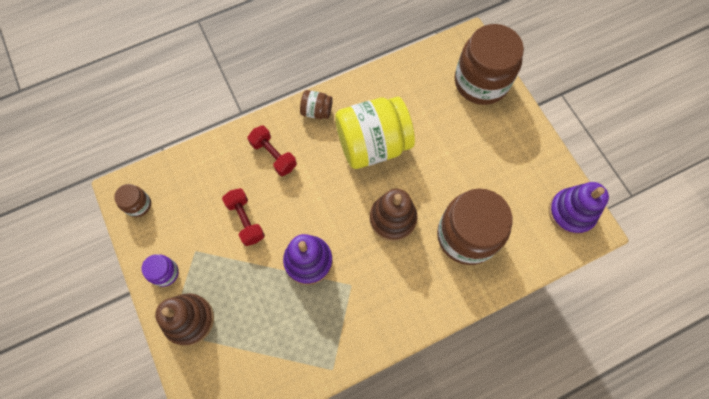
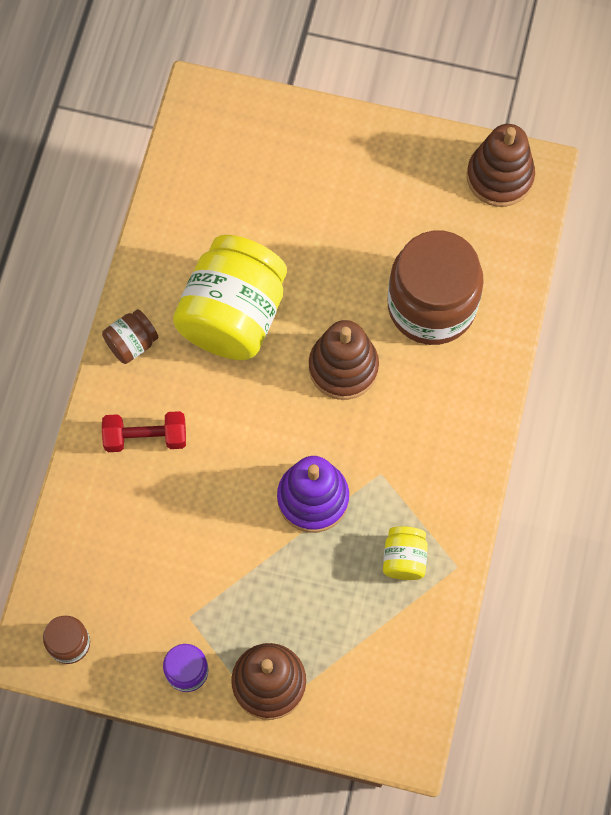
camera: 50 degrees left, 0 degrees up
(245, 220) = (201, 531): red dumbbell -> none
(313, 336) = (404, 558): none -> yellow jar
(481, 82) = (263, 131): brown jar -> none
(571, 212) = (499, 177): purple stacking toy -> brown stacking toy

